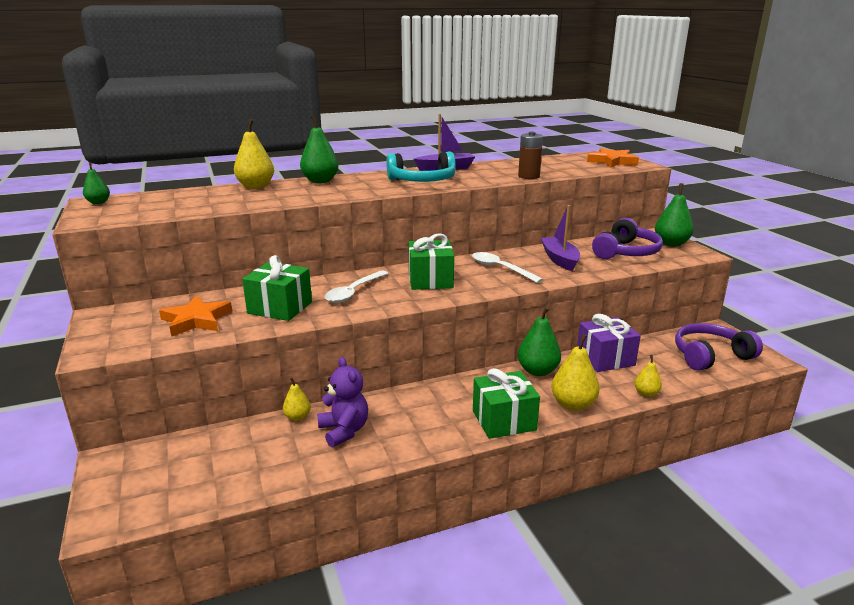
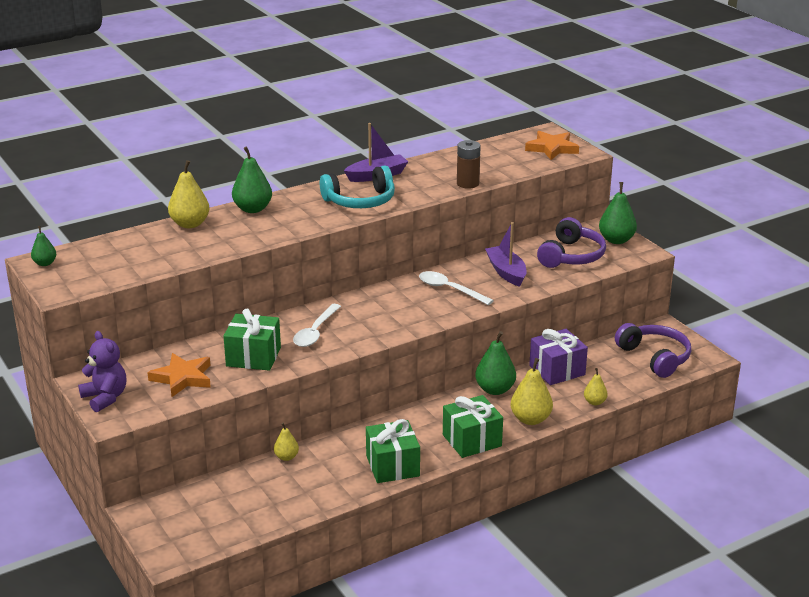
camera: 10 degrees left, 5 degrees up
(344, 431) = (334, 465): purple teddy bear -> purple teddy bear (105, 398)
(430, 280) = (384, 310): green gift -> green gift (392, 466)
(710, 356) = (654, 357): purple headphones -> purple headphones turned 90 degrees clockwise

